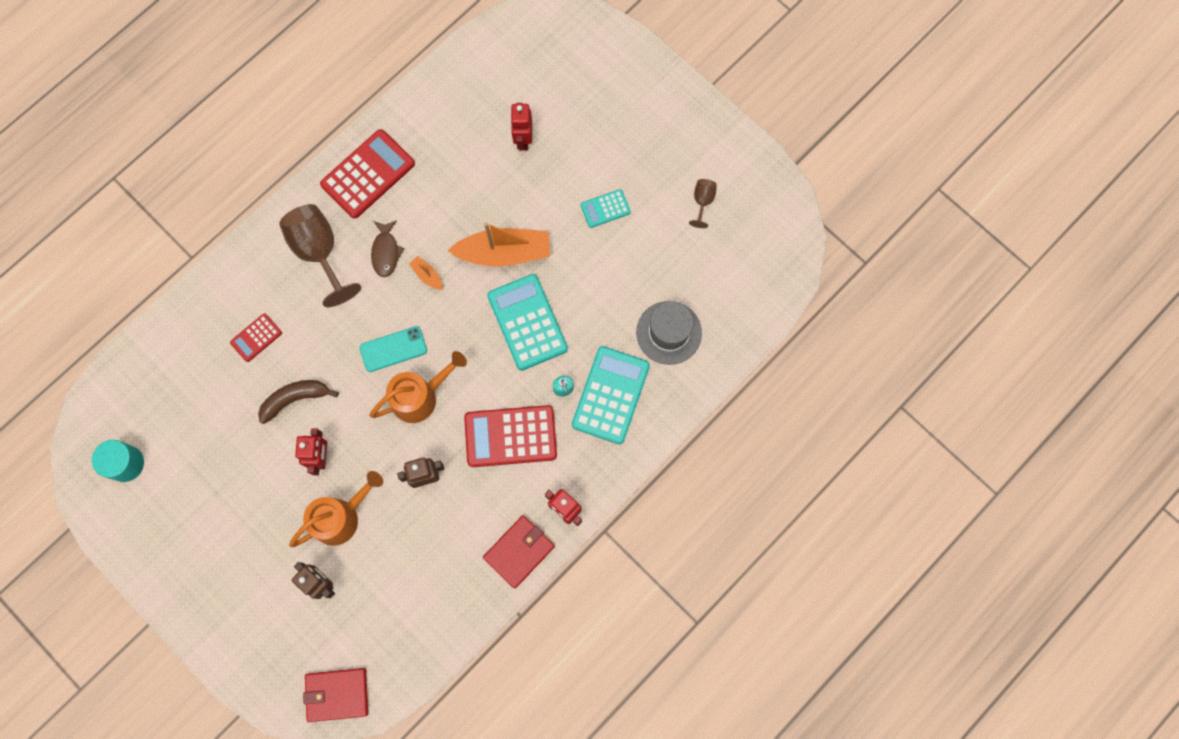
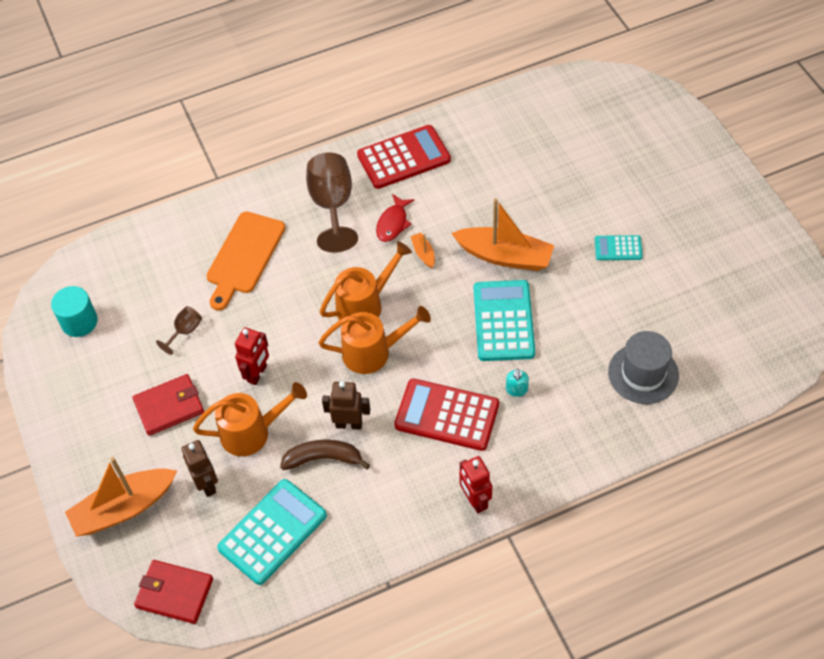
camera: 25 degrees right, 20 degrees down
(256, 337) = (244, 256): red calculator -> orange cutting board
(256, 633) = (124, 508): none -> orange boat
(295, 399) = (255, 317): brown banana -> brown banana (323, 459)
(386, 252) = (393, 223): brown fish -> red fish
(393, 349) = (365, 304): turquoise phone -> orange watering can
(519, 551) = (412, 523): red wallet -> red wallet (169, 406)
(523, 140) = (560, 170): red robot -> none
(611, 395) = (562, 411): turquoise calculator -> turquoise calculator (272, 532)
(702, 202) = (719, 270): brown goblet -> brown goblet (185, 331)

